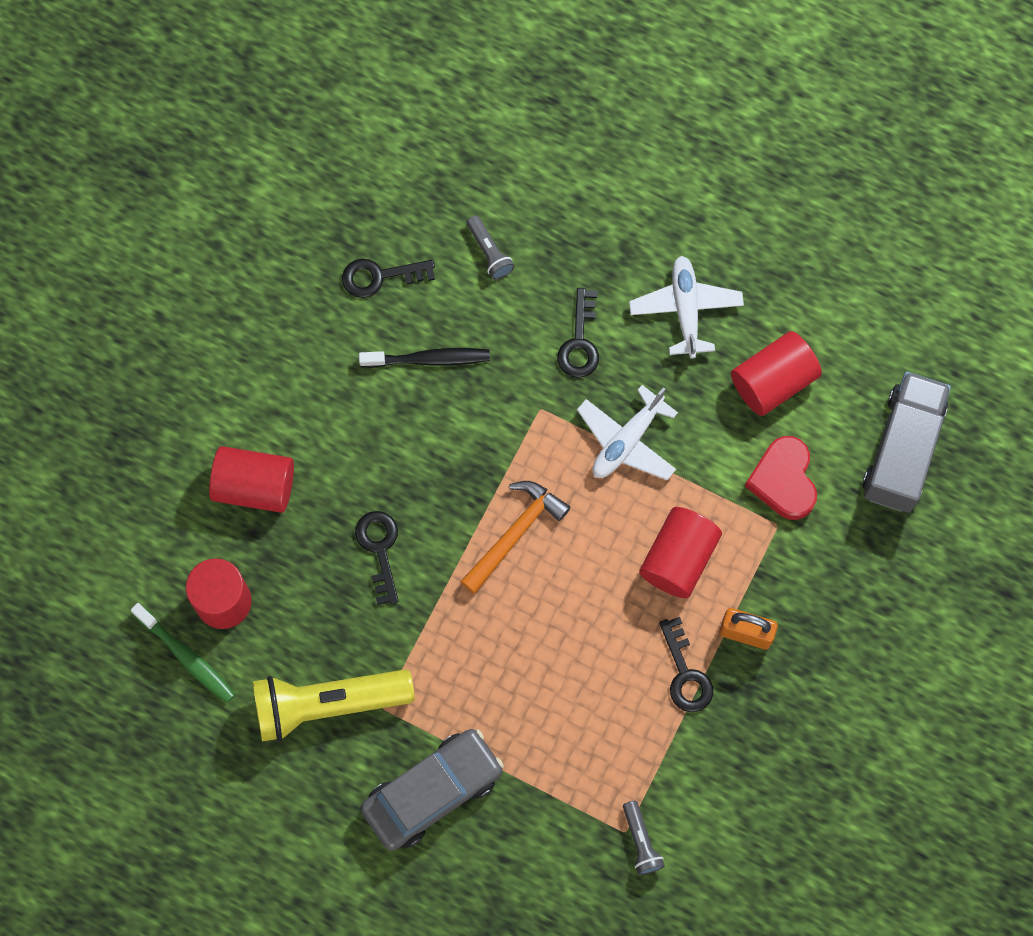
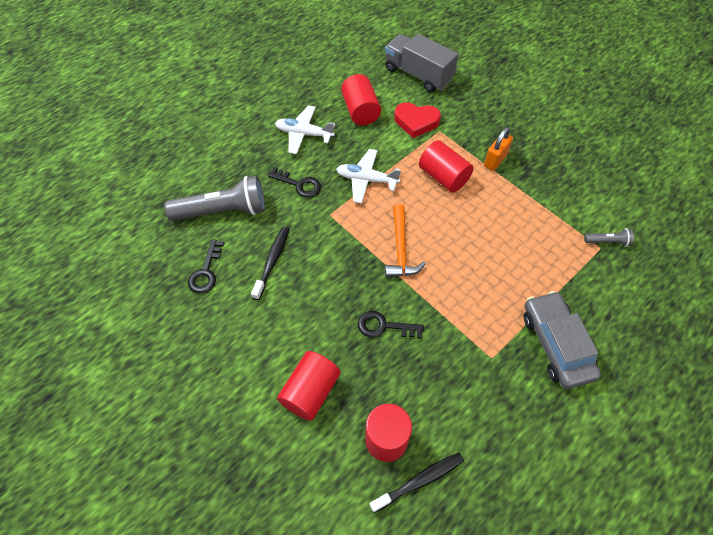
camera: 70 degrees left, 15 degrees down
(187, 657) = (419, 481): green toothbrush -> black toothbrush
(328, 704) = (481, 391): yellow flashlight -> none
(489, 252) = (223, 211): grey flashlight -> grey flashlight, size x2.22
(515, 533) = (401, 249): orange hammer -> orange hammer turned 150 degrees counterclockwise
(627, 441) = (366, 180): white plane -> white plane turned 135 degrees clockwise
(685, 673) = (511, 192): black key -> none

